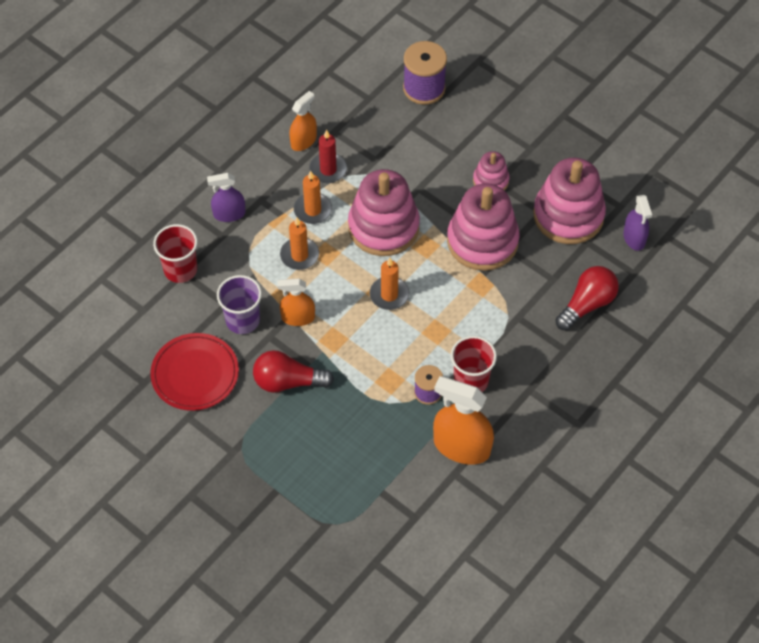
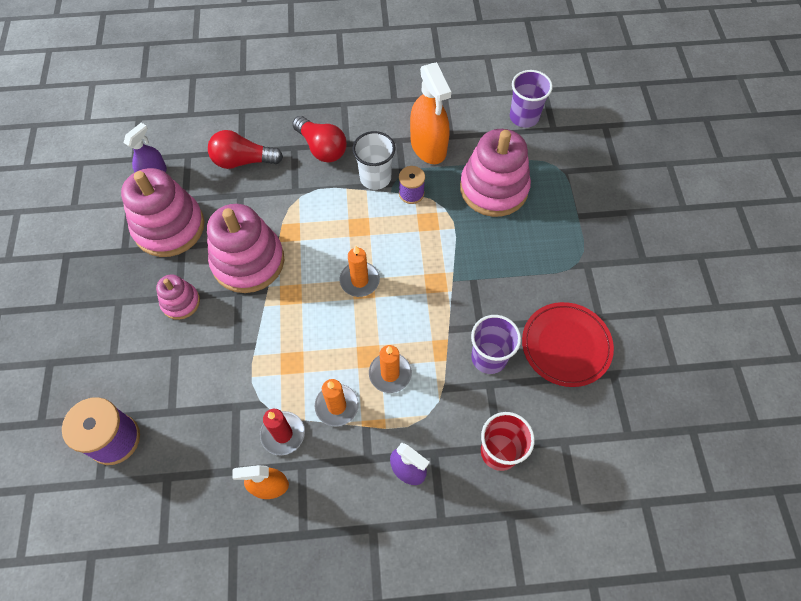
camera: 135 degrees left, 5 degrees up
(288, 382) = (500, 280): red light bulb -> red light bulb (322, 148)
(298, 317) = (444, 322): orange spray bottle -> none
(383, 227) = (301, 338): pink stacking toy -> pink stacking toy (493, 188)
(412, 551) = (524, 117): none -> purple cup
(471, 381) = (375, 178): red cup -> white cup

